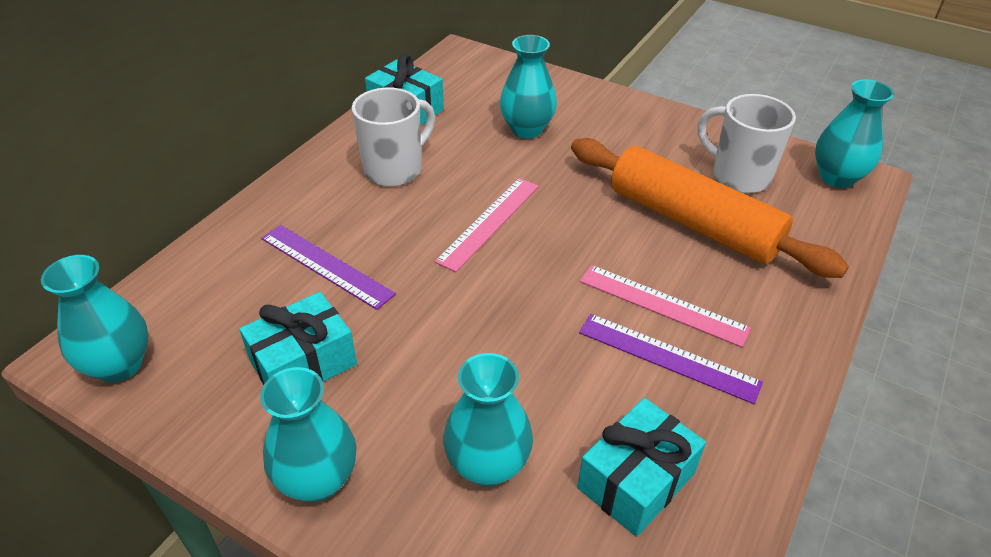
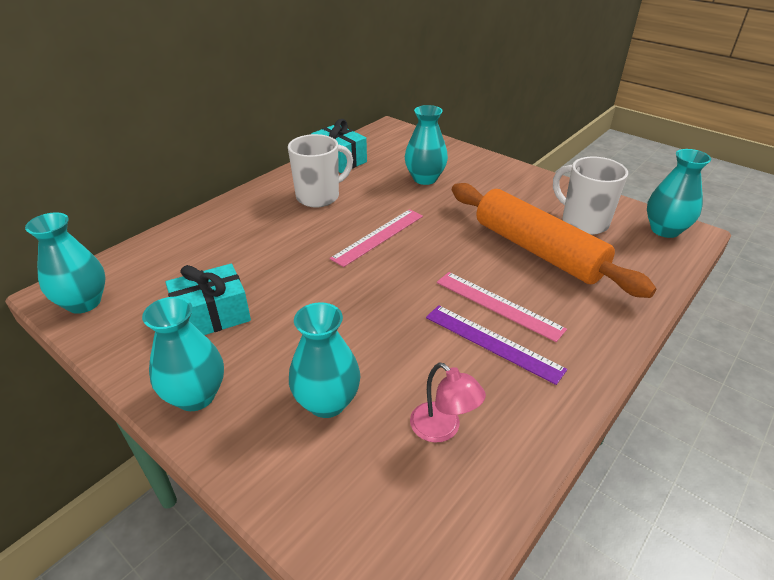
camera: 10 degrees right, 5 degrees down
(326, 266) = (250, 254): purple ruler -> none
(636, 480) = (442, 429): turquoise gift -> pink lamp

